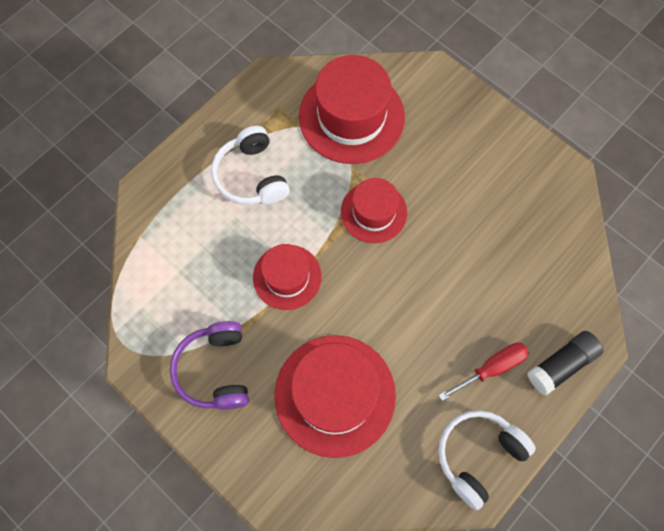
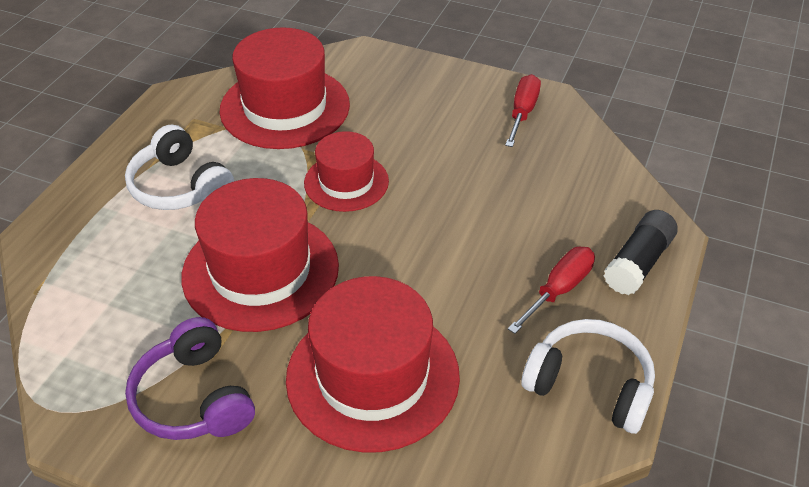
camera: 20 degrees left, 25 degrees down
(287, 277) = (260, 270): red hat -> red hat, size x1.67
(478, 455) = (590, 385): white headphones -> white headphones turned 90 degrees clockwise
(538, 183) = (522, 112): none -> red screwdriver

